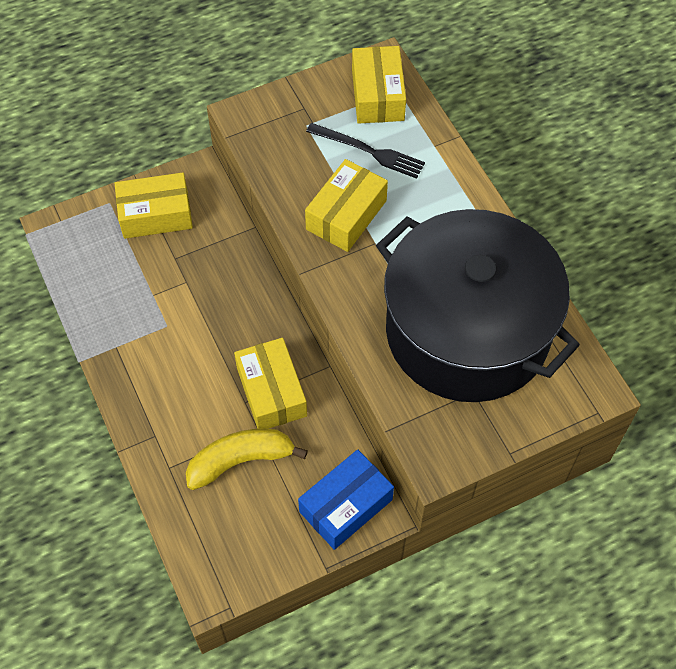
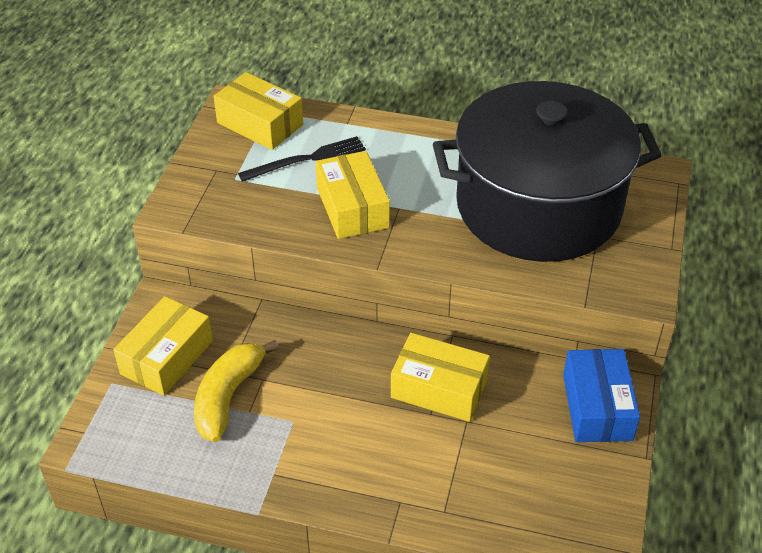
camera: 50 degrees left, 15 degrees down
(240, 460) = (487, 453): yellow banana -> yellow banana (228, 397)

